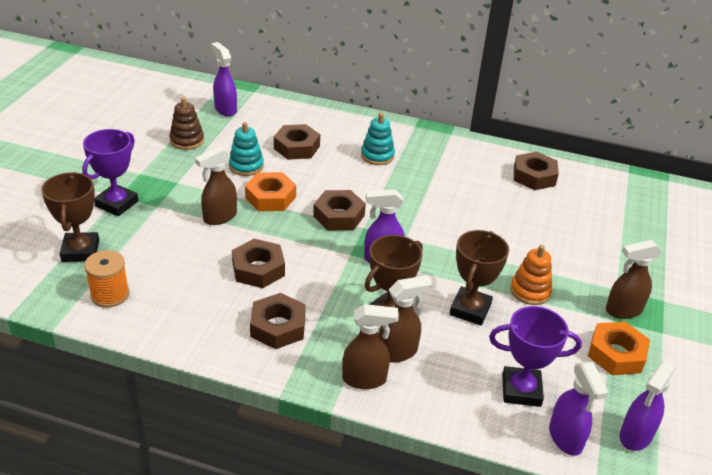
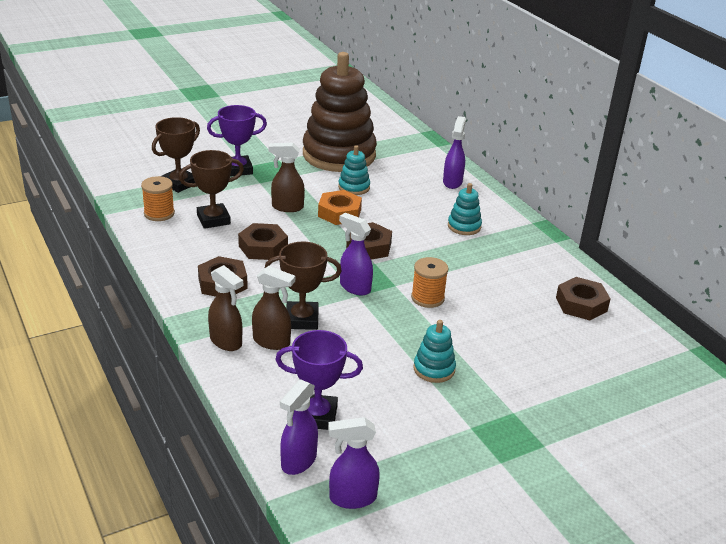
camera: 45 degrees right, 5 degrees down
(187, 140) = (339, 155): brown stacking toy -> brown stacking toy, size x2.45
(225, 109) = (397, 148): purple spray bottle -> purple spray bottle (452, 182)
(296, 147) = (410, 193): brown nut -> none
(442, 234) = (427, 298): none -> orange spool
(470, 309) = (365, 351): brown trophy -> brown trophy (213, 219)
(521, 390) = (317, 416): purple trophy -> purple trophy turned 45 degrees counterclockwise
(530, 291) = (434, 369): orange stacking toy -> turquoise stacking toy
(616, 354) = (432, 447): orange nut -> none
(623, 310) = (491, 427): brown spray bottle -> none

